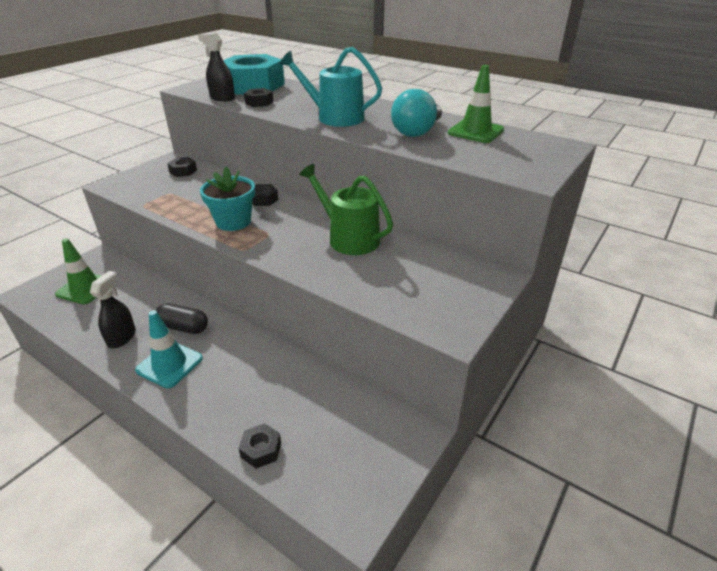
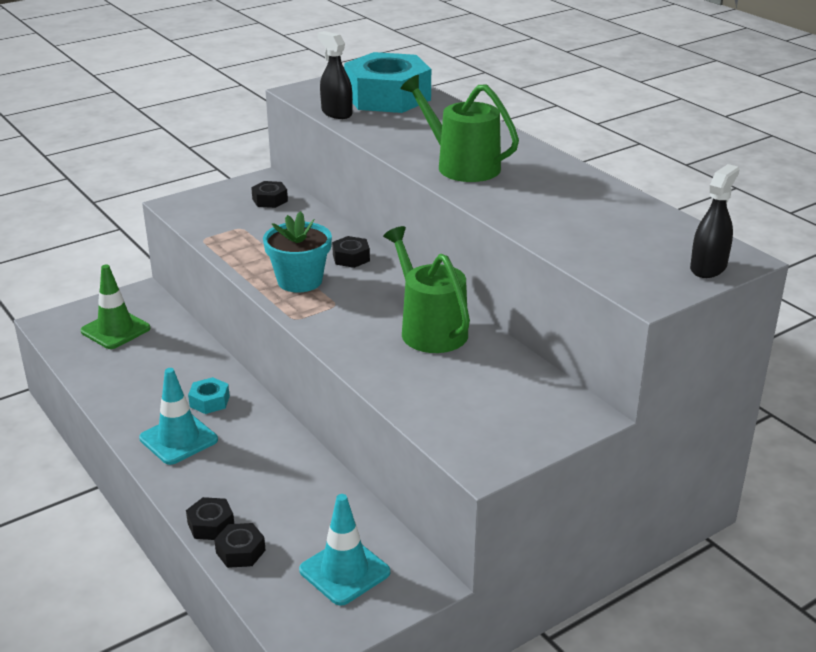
camera: 20 degrees right, 5 degrees down
(122, 337) = (137, 397): black spray bottle -> black spray bottle (708, 267)
(183, 327) = (209, 401): black capsule -> turquoise nut
(259, 102) = (379, 127): black nut -> black nut (211, 525)
(335, 117) = (462, 166): turquoise watering can -> green watering can
(353, 442) = (344, 571): none -> turquoise traffic cone
(417, 132) = (552, 205): turquoise light bulb -> none
(475, 131) = (633, 217): green traffic cone -> none

